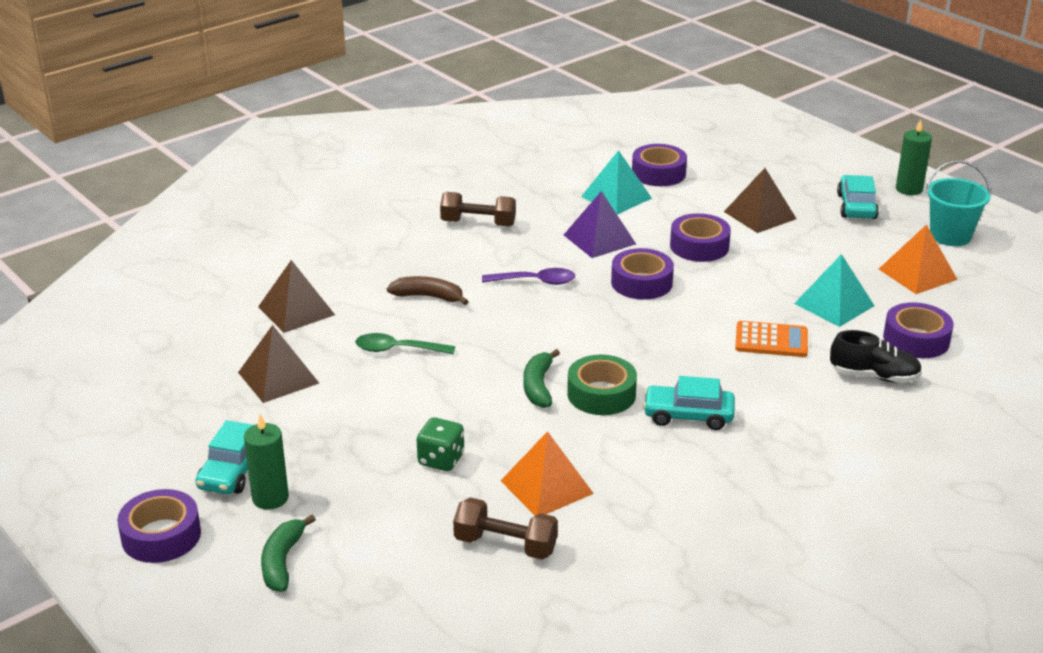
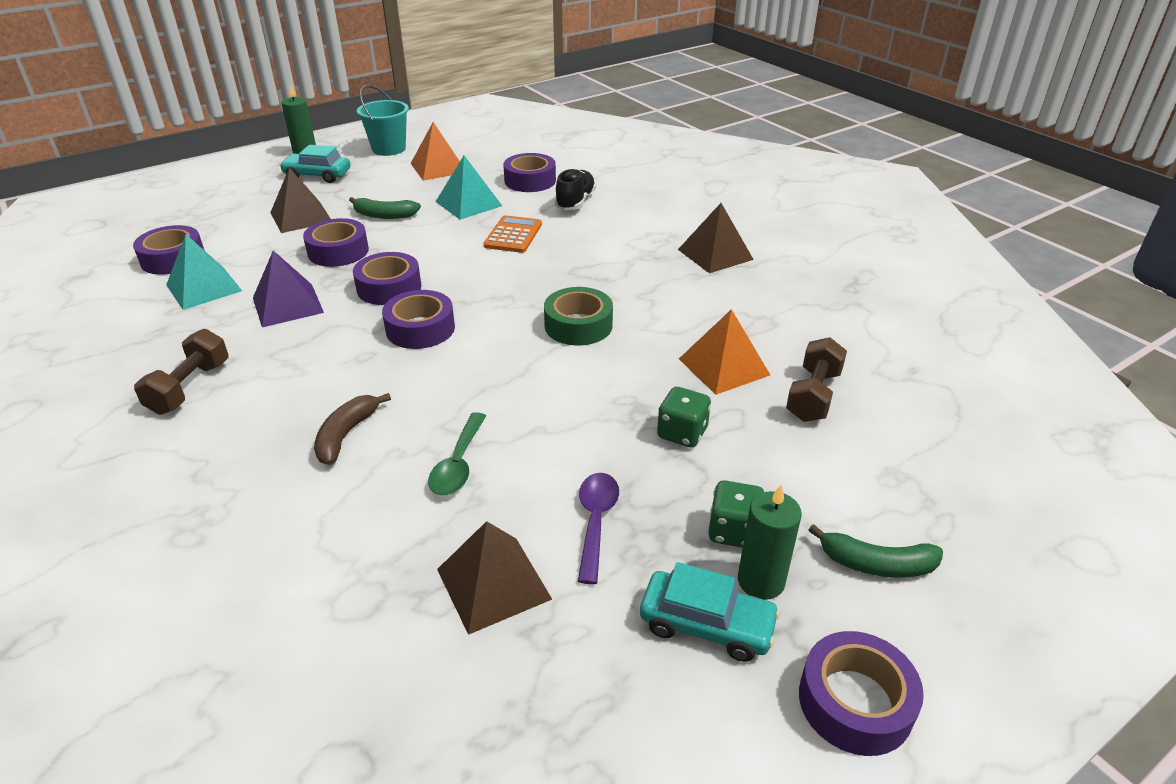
camera: 85 degrees left, 5 degrees up
(296, 311) = (322, 569): brown pyramid -> brown pyramid (715, 254)
(322, 486) = (733, 531): none -> green dice
(535, 281) = (353, 352): purple spoon -> purple spoon (595, 521)
(538, 386) = (558, 362): green banana -> green banana (384, 215)
(577, 308) = (420, 329): none -> purple tape
(688, 416) = (618, 284): turquoise car -> none

